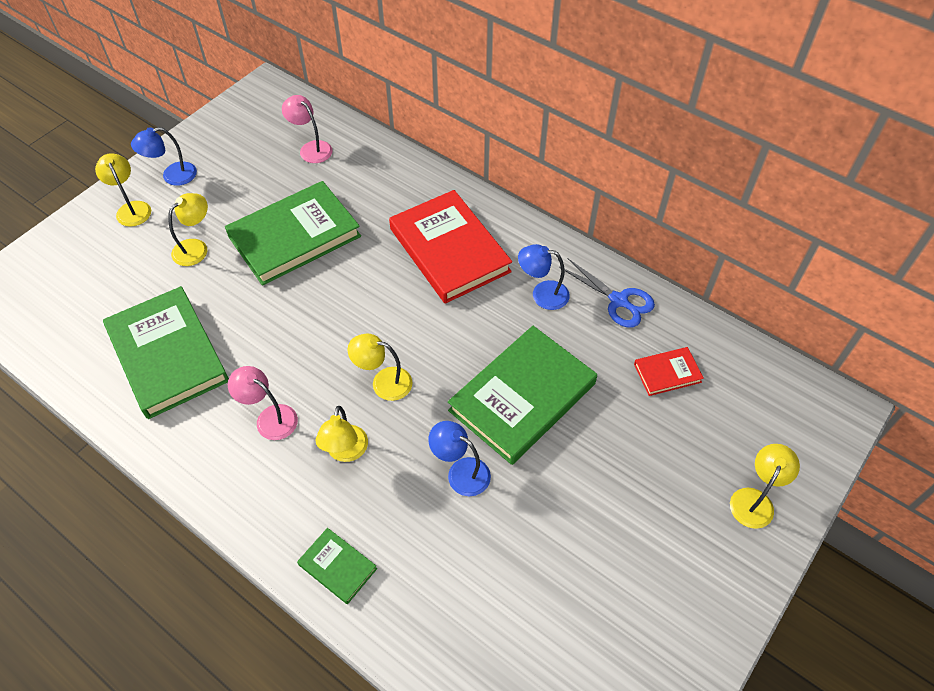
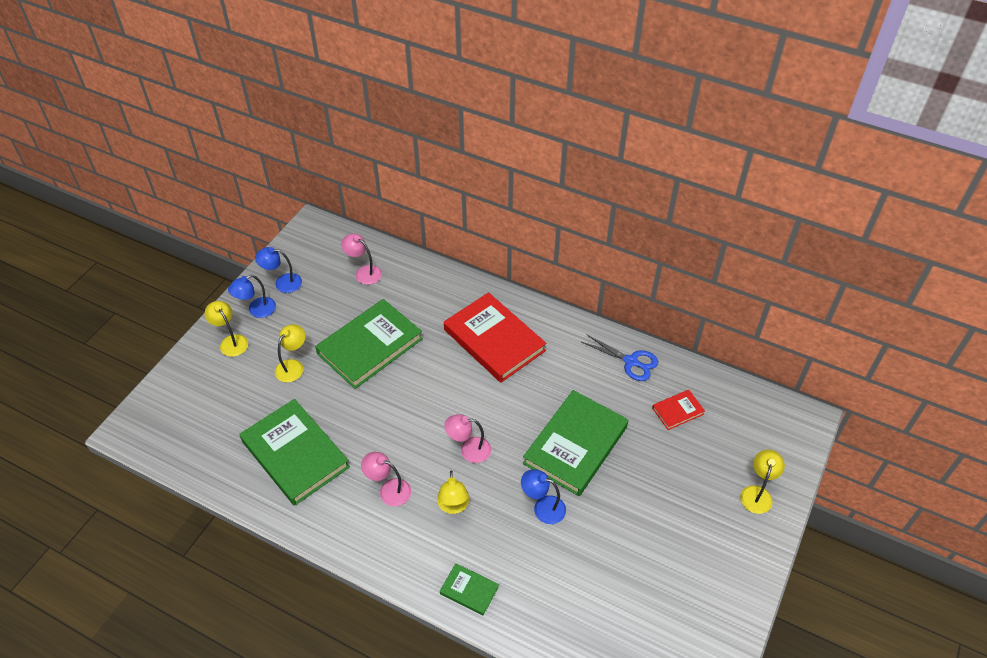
camera: 10 degrees left, 5 degrees down
(383, 382) = (469, 449): yellow lamp -> pink lamp
(542, 294) = (573, 364): blue lamp -> blue lamp (282, 283)

